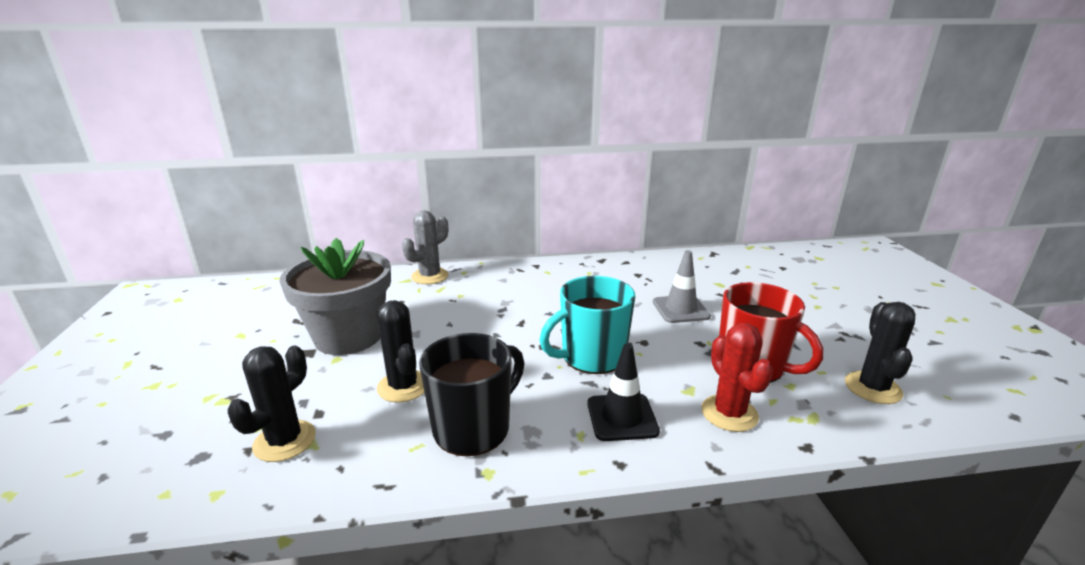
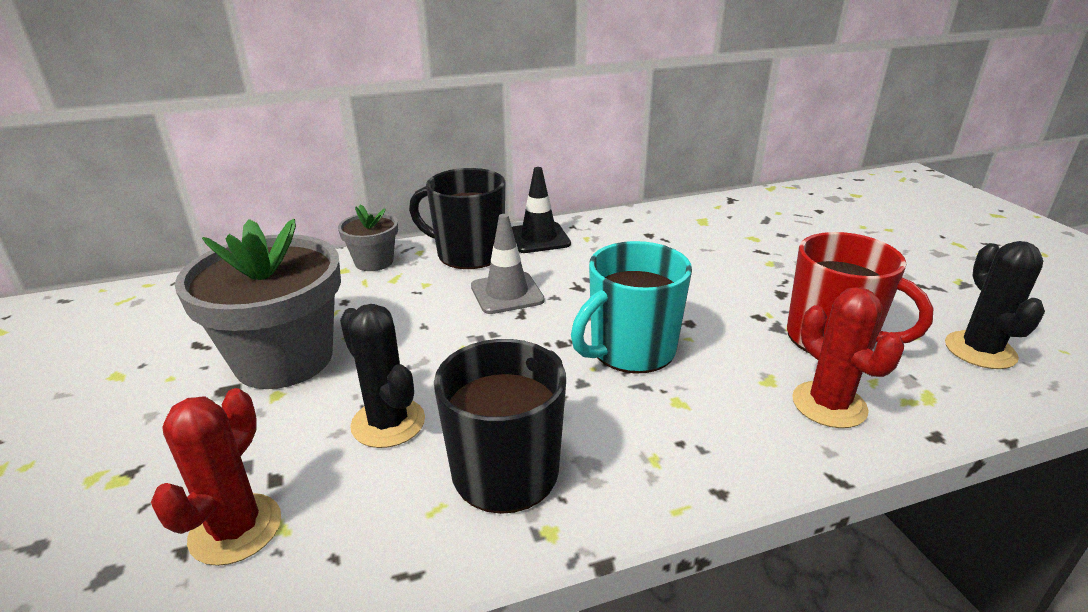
camera: 10 degrees left, 5 degrees up
(284, 441) = (235, 529): black cactus -> red cactus
(430, 276) = (374, 262): grey cactus -> grey flower pot
(498, 276) = (468, 254): none -> black mug
(622, 417) = (699, 428): black traffic cone -> black traffic cone (538, 238)
(680, 309) = (719, 275): grey traffic cone -> grey traffic cone (507, 293)

